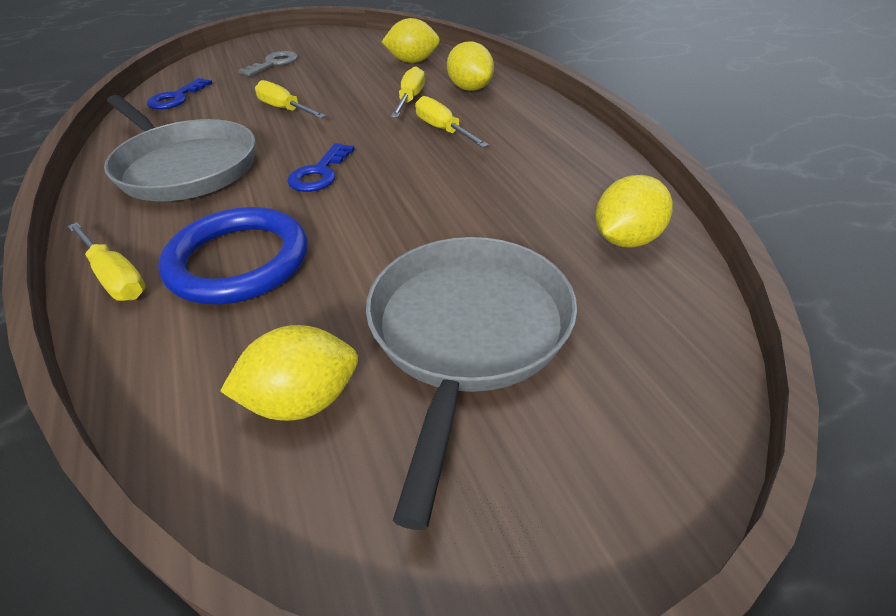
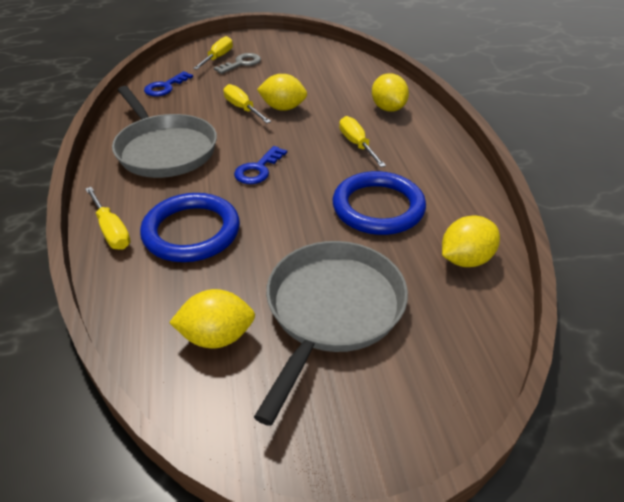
camera: 10 degrees right, 0 degrees up
(410, 99) = (339, 112): yellow screwdriver -> yellow screwdriver (218, 58)
(412, 61) = (349, 75): yellow lemon -> yellow lemon (283, 108)
(492, 195) = (378, 207): none -> blue ring

